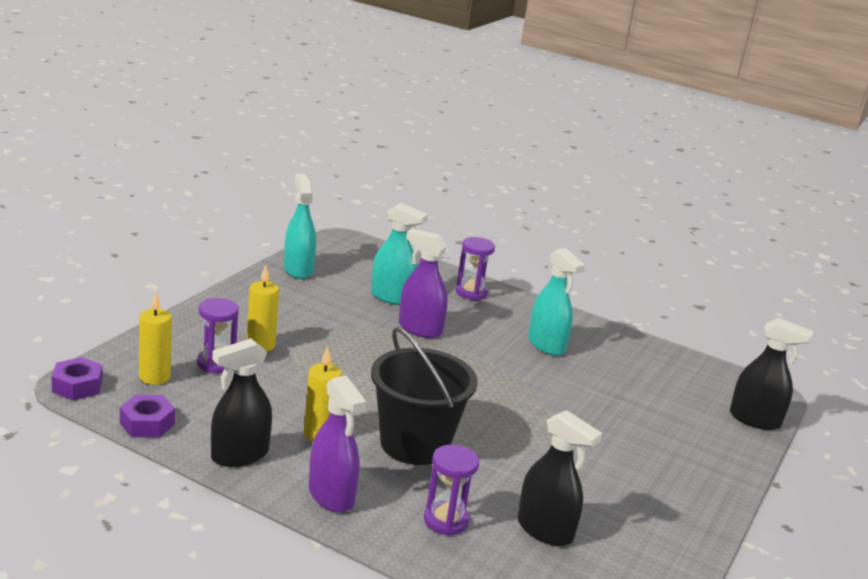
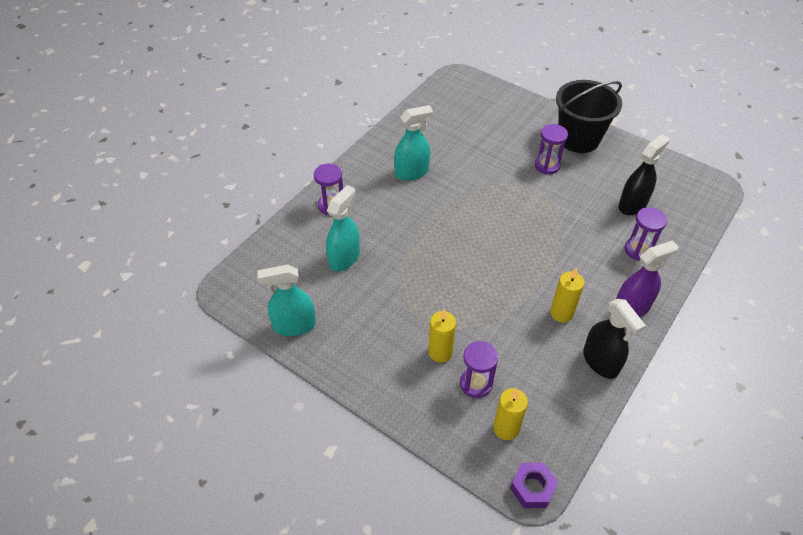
camera: 80 degrees left, 25 degrees up
(147, 423) = (575, 427): purple nut -> none
(414, 444) = (560, 259): black bucket -> black bucket (578, 139)
(420, 329) = (397, 244): purple spray bottle -> none
(604, 455) = (547, 165): none -> purple hourglass
(755, 420) = (490, 90): black spray bottle -> none

